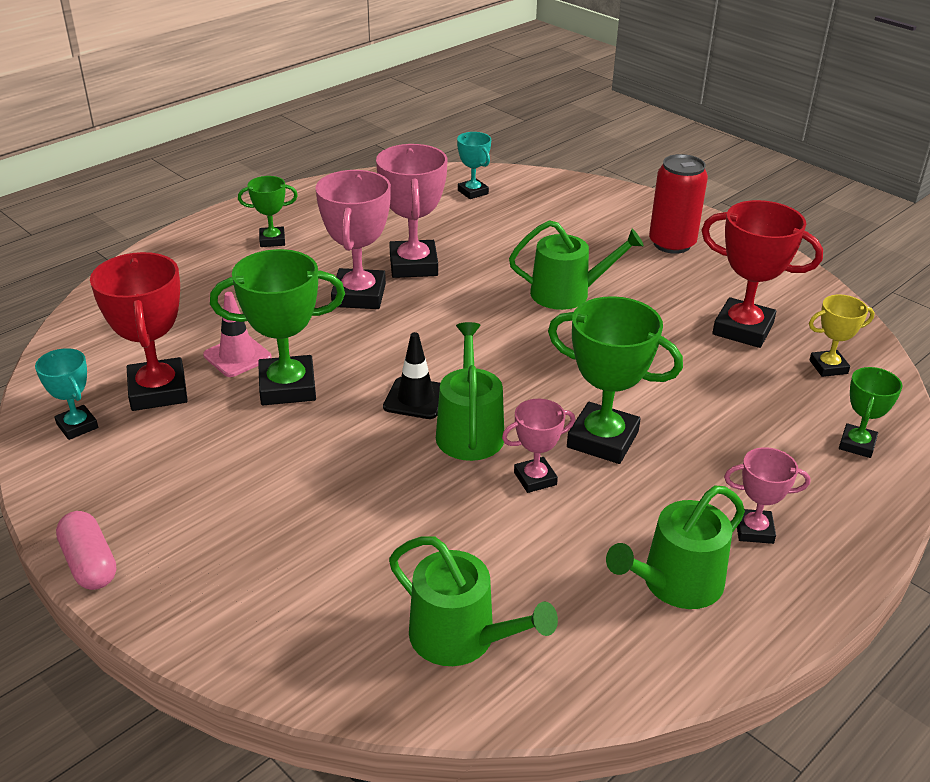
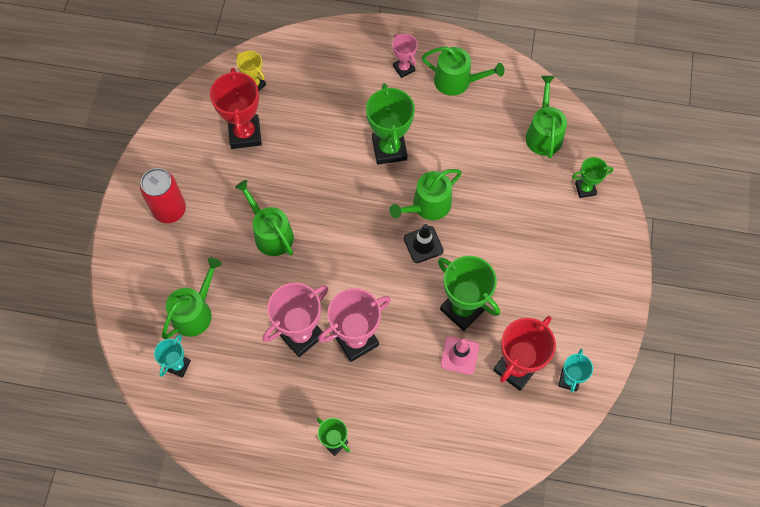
camera: 125 degrees left, 30 degrees up
(89, 563) = (627, 290): pink capsule -> none
(521, 218) = (195, 312): none -> green watering can
(535, 478) = (438, 160): pink trophy -> none
(857, 444) = (313, 53): green trophy -> green trophy (585, 189)

